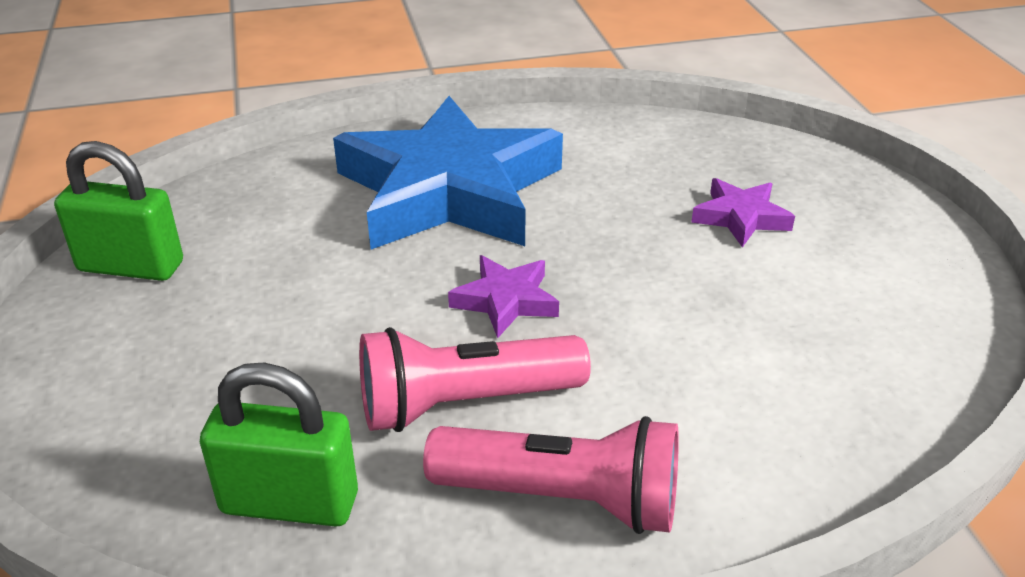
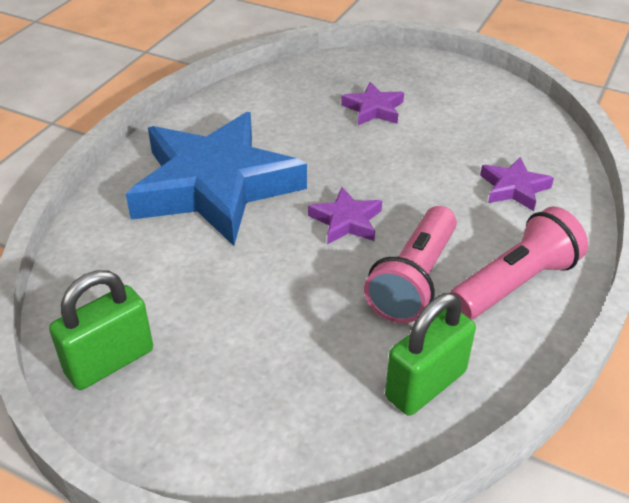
camera: 50 degrees left, 5 degrees up
(761, 405) = (514, 188): none -> purple star

